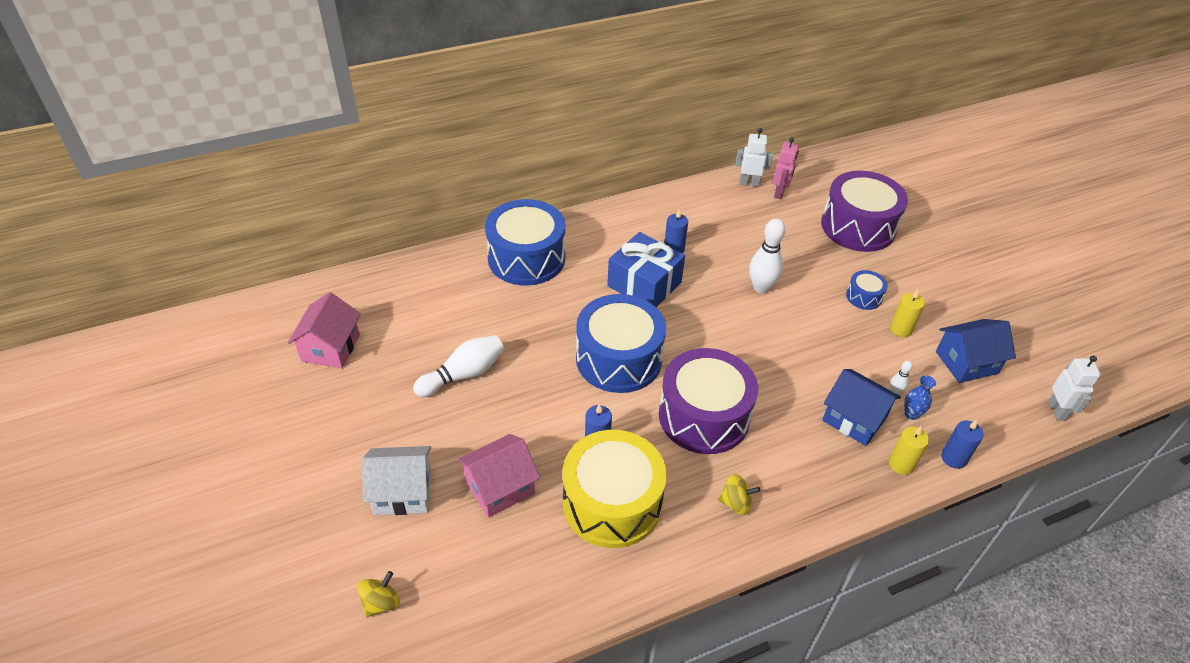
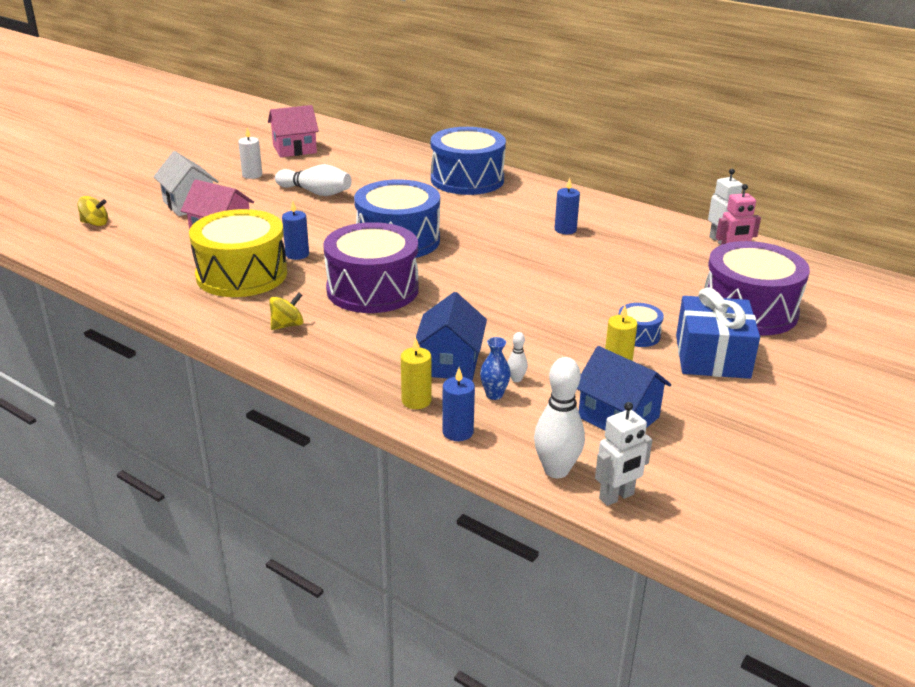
camera: 60 degrees right, 15 degrees down
(370, 409) = (252, 175): none -> white candle
(644, 284) = (501, 228): blue gift -> blue gift (712, 356)
(736, 503) = (287, 325): yellow spinning top -> yellow spinning top turned 105 degrees counterclockwise
(761, 287) = (572, 279): white bowling pin -> white bowling pin (556, 470)

